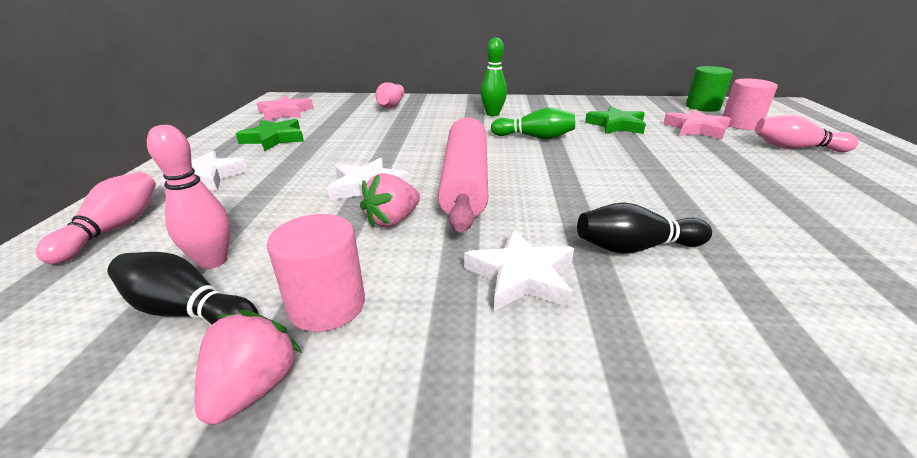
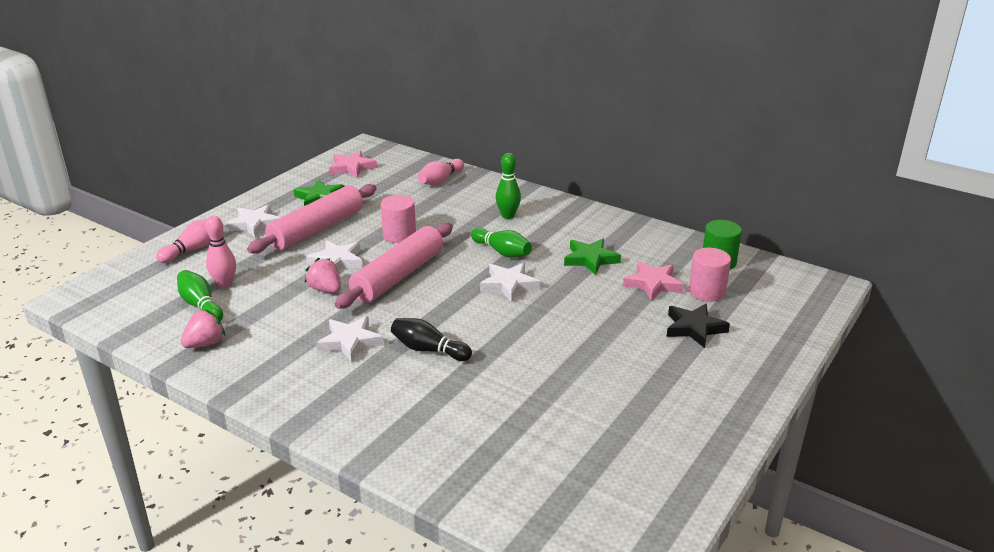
camera: 30 degrees right, 0 degrees up
(187, 311) = (201, 305): black bowling pin -> green bowling pin
(302, 164) = (317, 229): none -> pink rolling pin
(327, 305) = (254, 323): pink cylinder -> pink cylinder (399, 235)
(392, 220) = (326, 290): pink strawberry -> pink strawberry turned 60 degrees clockwise
(590, 159) = (509, 285): none -> white star
(795, 148) = (694, 328): pink bowling pin -> black star

